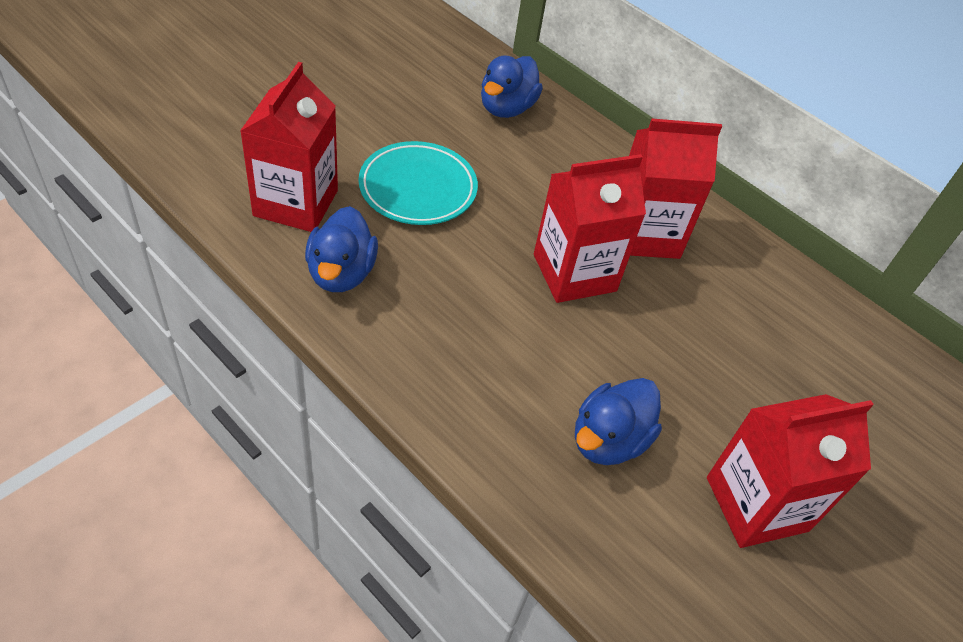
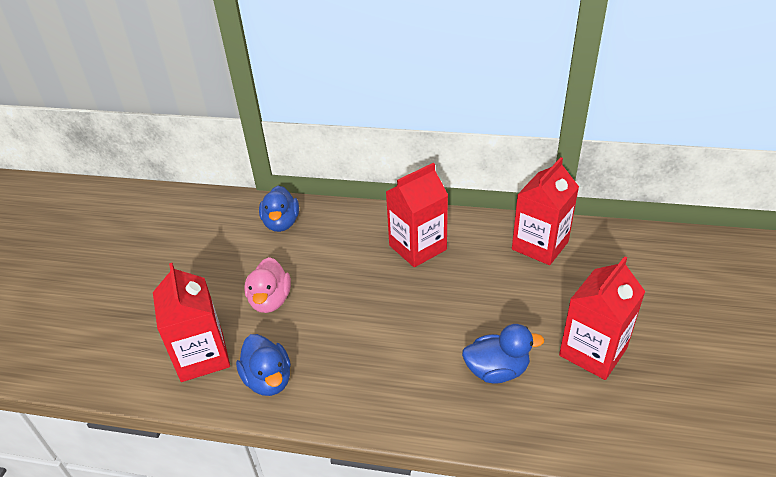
camera: 25 degrees left, 10 degrees down
(418, 188) = (270, 301): turquoise plate -> pink duck
(574, 273) = (400, 292): red carton -> red carton (540, 245)
(608, 440) = (496, 371): blue duck -> blue duck turned 105 degrees counterclockwise

